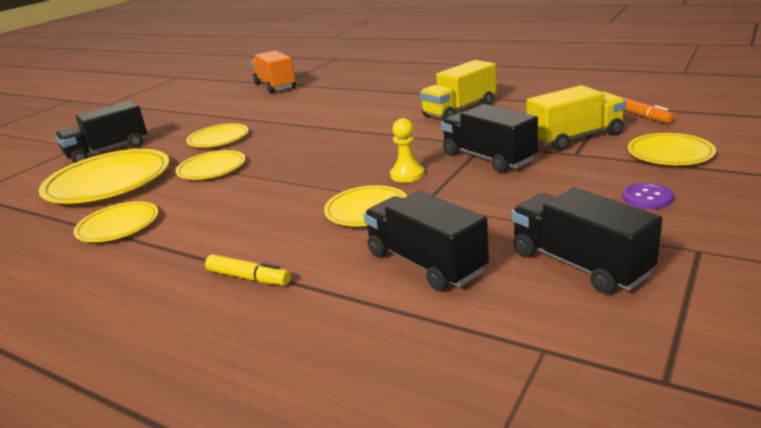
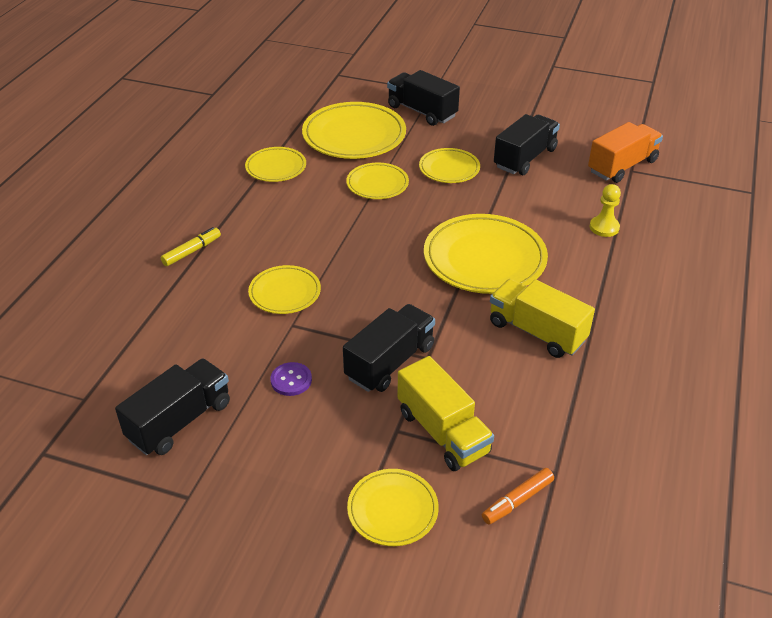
camera: 75 degrees right, 15 degrees up
(249, 278) = (192, 251): yellow marker -> yellow marker turned 150 degrees counterclockwise
(361, 126) = (484, 259): none -> yellow plate
(407, 175) = (354, 308): yellow pawn -> yellow pawn (604, 227)
(425, 263) = (196, 336): black truck -> black truck (525, 158)
(647, 198) = (287, 476): purple button -> purple button (291, 380)

